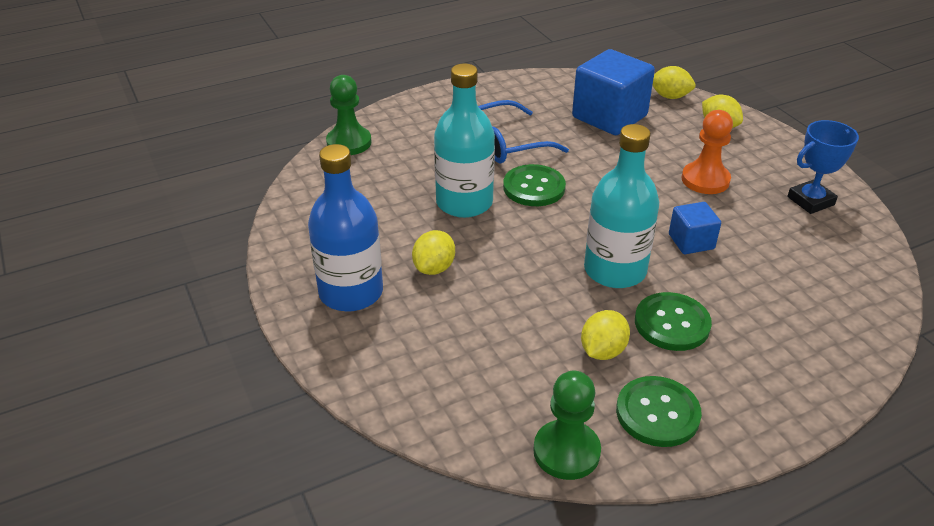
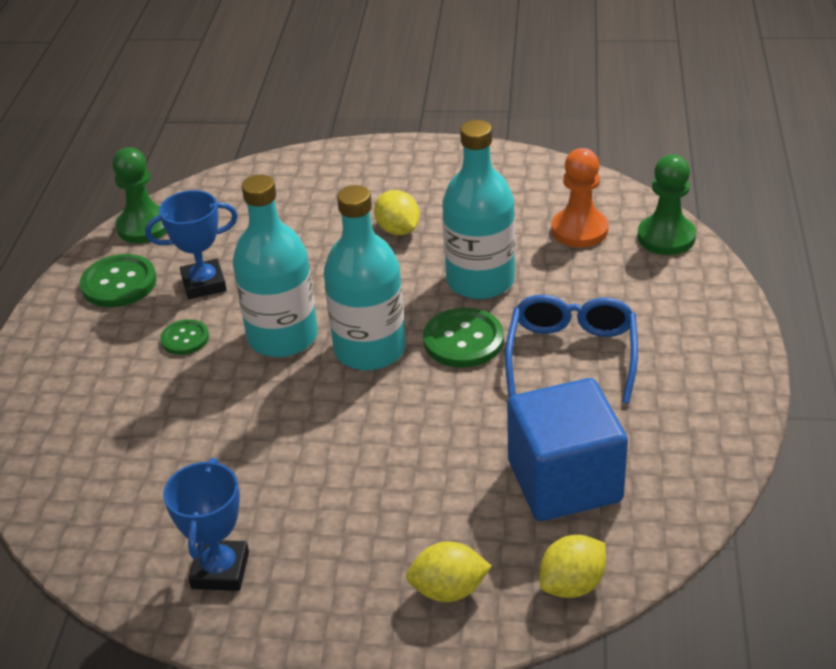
camera: 125 degrees right, 0 degrees up
(351, 292) = (411, 179): blue bottle -> none
(583, 223) = (370, 349): none -> turquoise bottle
(602, 351) = (204, 284): yellow lemon -> blue trophy
(672, 323) = (185, 339): green button -> green button, size x0.60
(691, 242) = (264, 414): blue cube -> none
(705, 180) = (349, 494): orange pawn -> orange pawn (579, 230)

